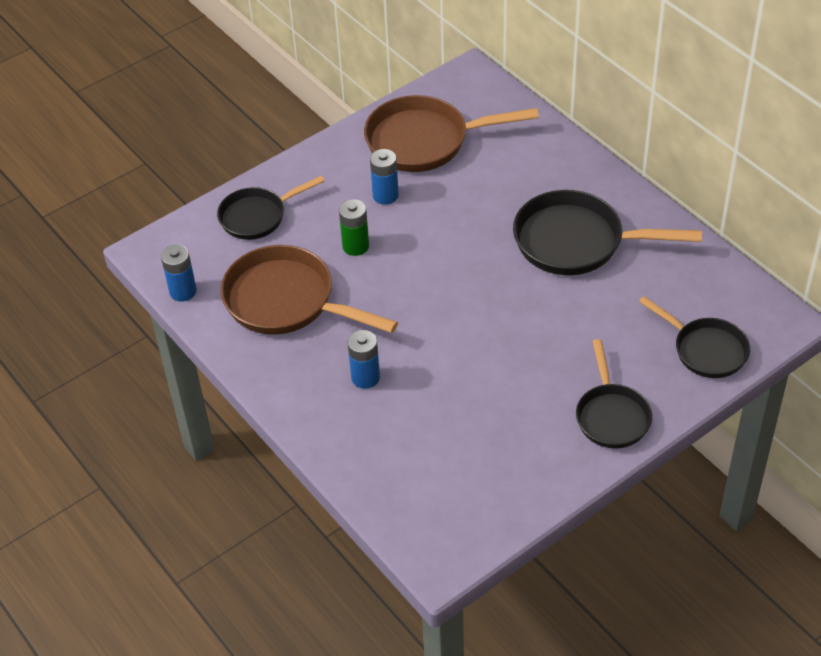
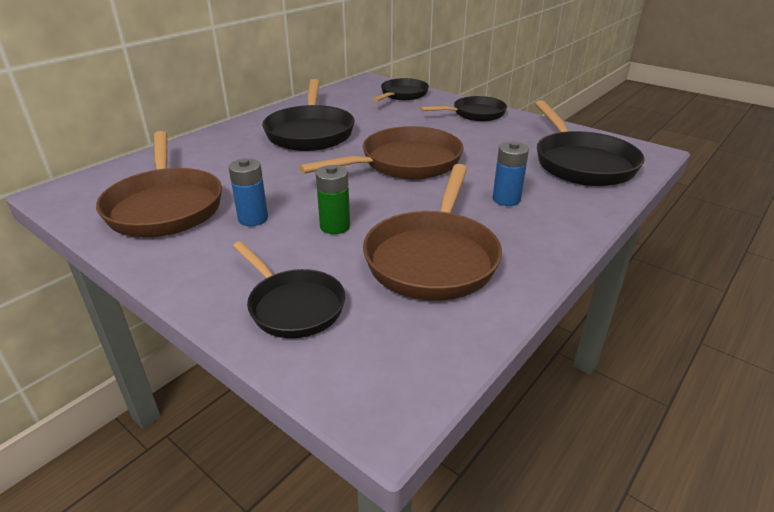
camera: 105 degrees left, 15 degrees down
(183, 291) = (454, 348): blue battery -> none
(428, 475) = (581, 163): none -> black pan
(470, 313) = (405, 163): none -> brown pan

